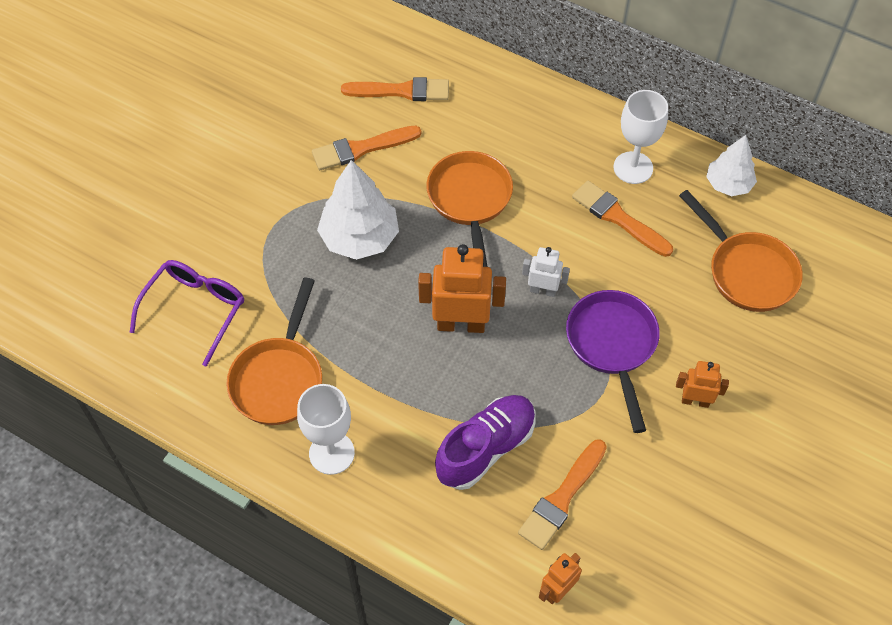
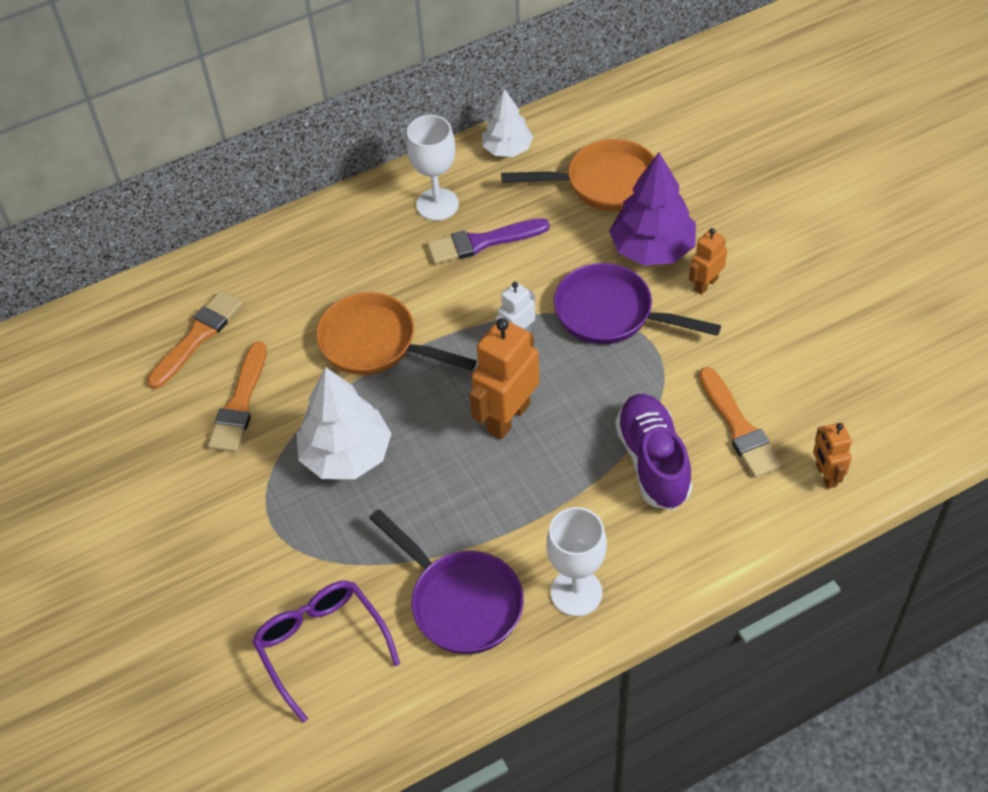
camera: 55 degrees left, 5 degrees down
(279, 379) = (461, 602): orange pan -> purple pan
(618, 218) = (482, 242): orange brush -> purple brush
(703, 342) = (652, 249): none -> purple tree

